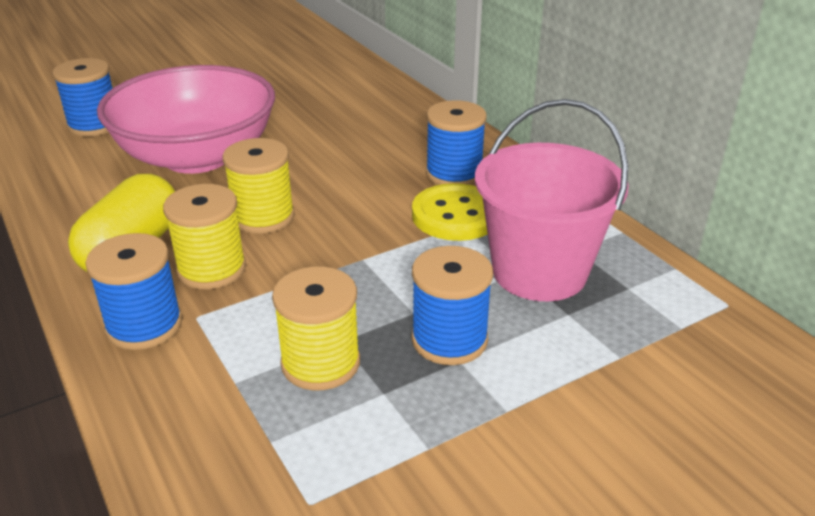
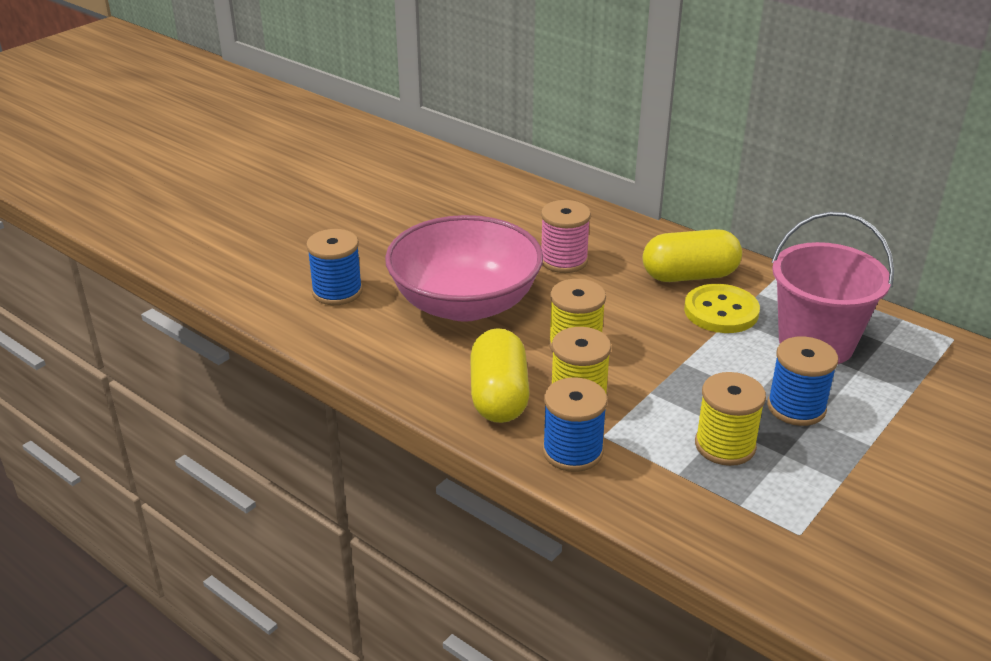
camera: 20 degrees left, 0 degrees up
(335, 136) = (563, 260): none -> pink spool
(454, 174) = (689, 276): blue spool -> yellow capsule

